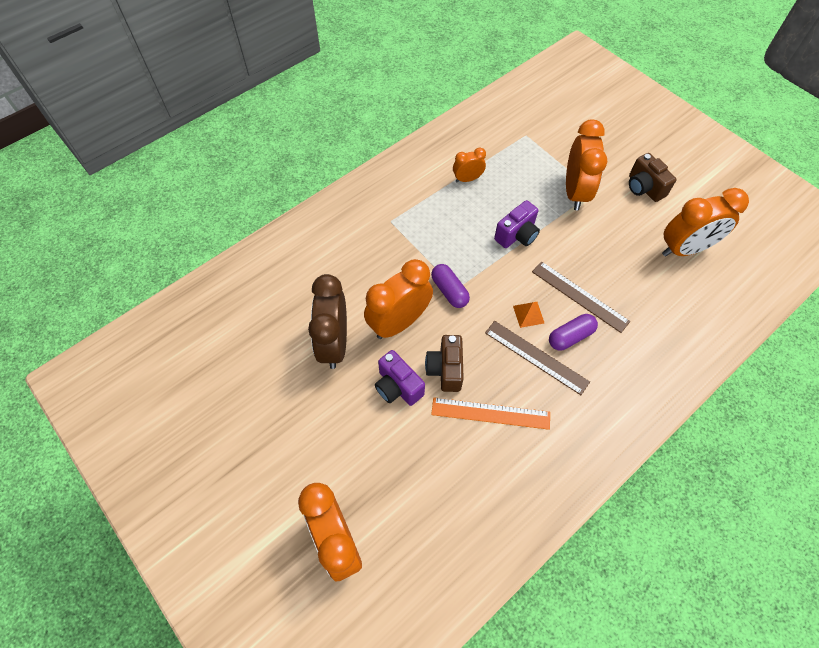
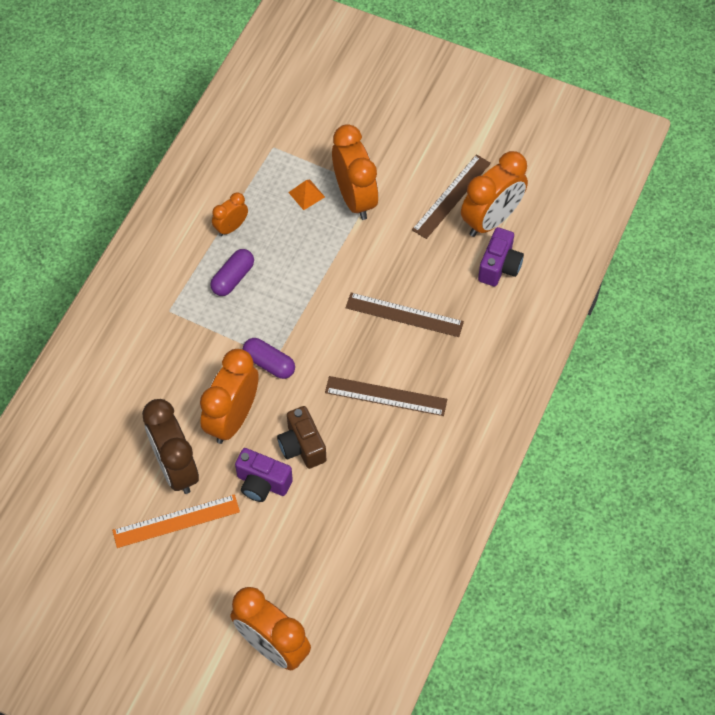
camera: 25 degrees left, 0 degrees up
(490, 413) = (364, 470): orange ruler -> orange ruler (176, 521)
(517, 235) = (313, 273): purple camera -> purple camera (499, 267)
(528, 314) = (360, 355): orange pyramid -> orange pyramid (306, 194)
(570, 337) = (411, 361): purple capsule -> purple capsule (233, 278)
(644, 188) = (425, 164): brown camera -> none
(657, 219) = (451, 196): none -> brown ruler

